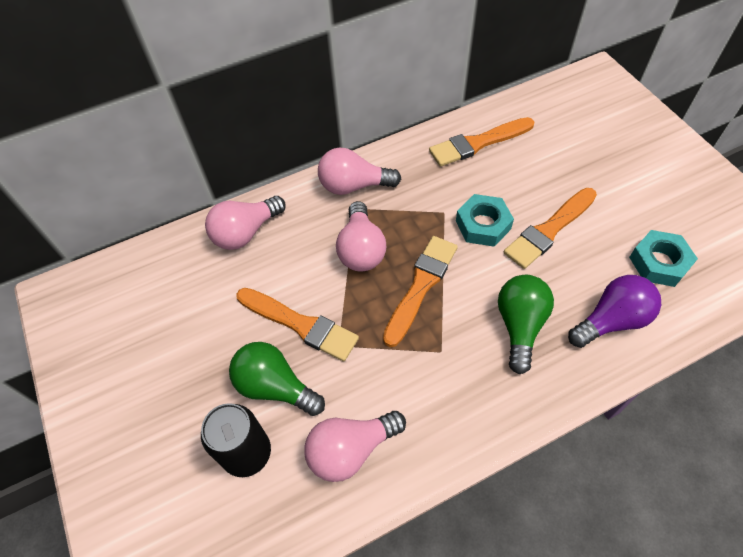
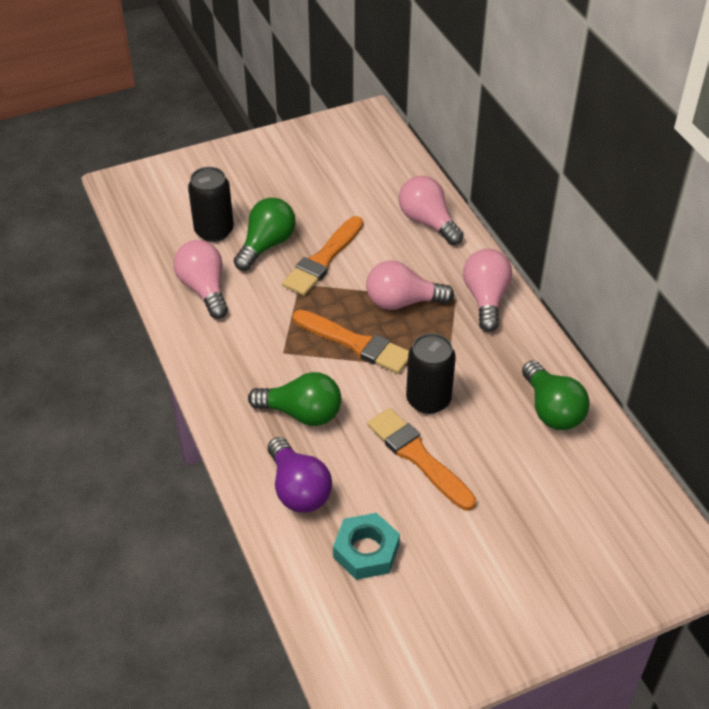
camera: 90 degrees right, 10 degrees down
(478, 143) = (552, 410): orange brush -> green light bulb
(483, 225) = (428, 400): turquoise nut -> black can

